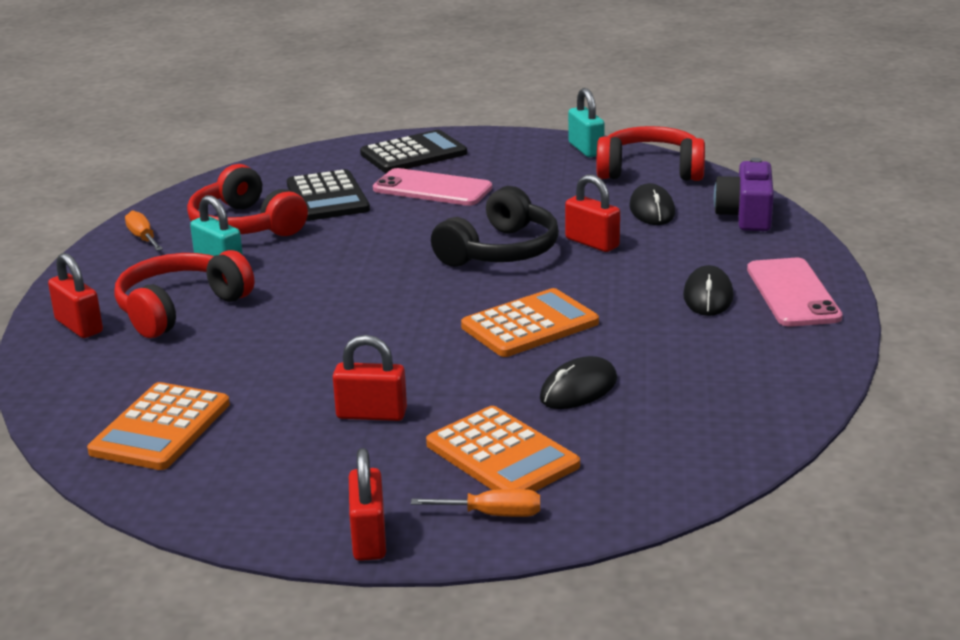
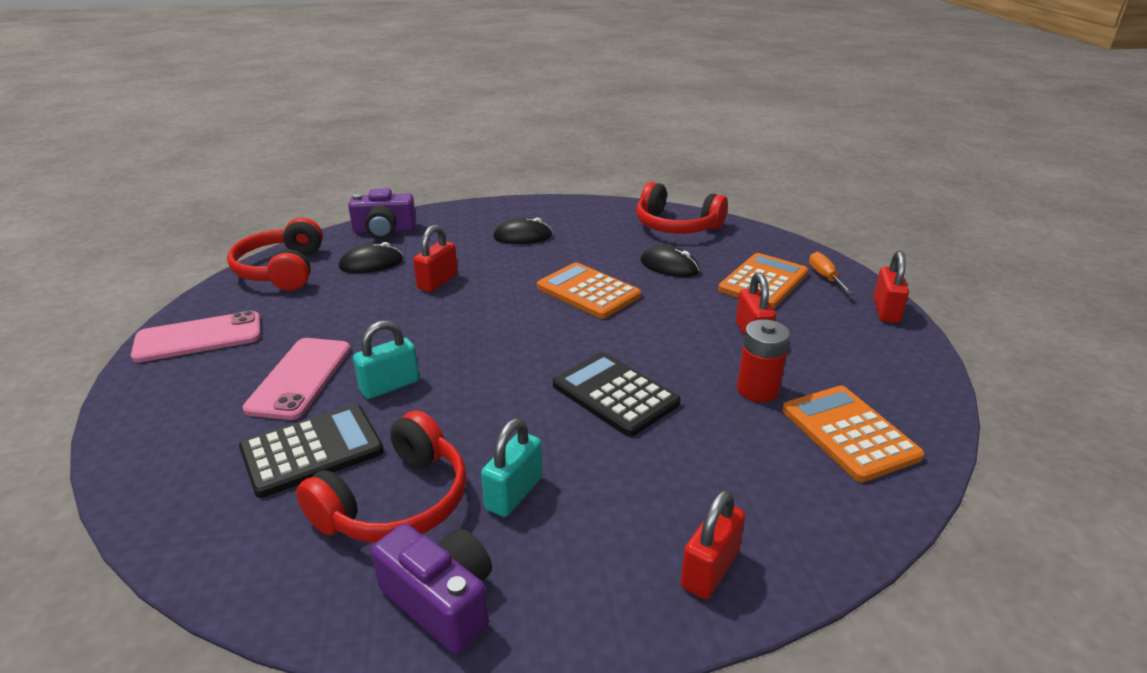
camera: 105 degrees left, 5 degrees up
(143, 238) = (441, 600): orange screwdriver -> purple camera
(160, 428) = (849, 433): orange calculator -> orange calculator turned 120 degrees counterclockwise
(180, 309) = (633, 491): red headphones -> red headphones (676, 226)
(266, 393) = (757, 390): none -> red battery
(369, 538) = (886, 311): red padlock -> red padlock turned 60 degrees counterclockwise
(413, 154) = (180, 409): black calculator -> black calculator (615, 394)
(500, 251) = (458, 319): black headphones -> none
(586, 149) = (213, 304): turquoise padlock -> turquoise padlock (389, 386)
(792, 293) = (511, 214): pink phone -> pink phone (198, 338)

